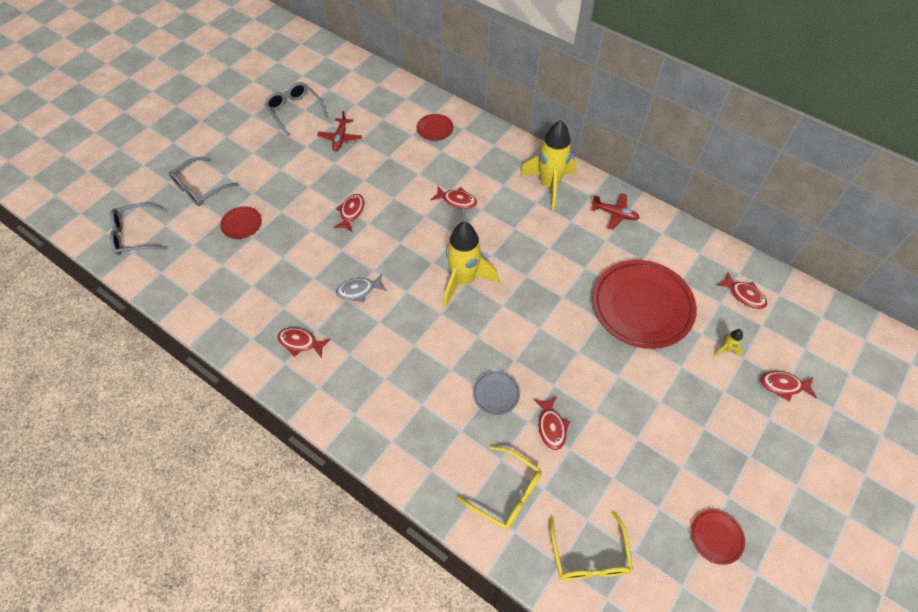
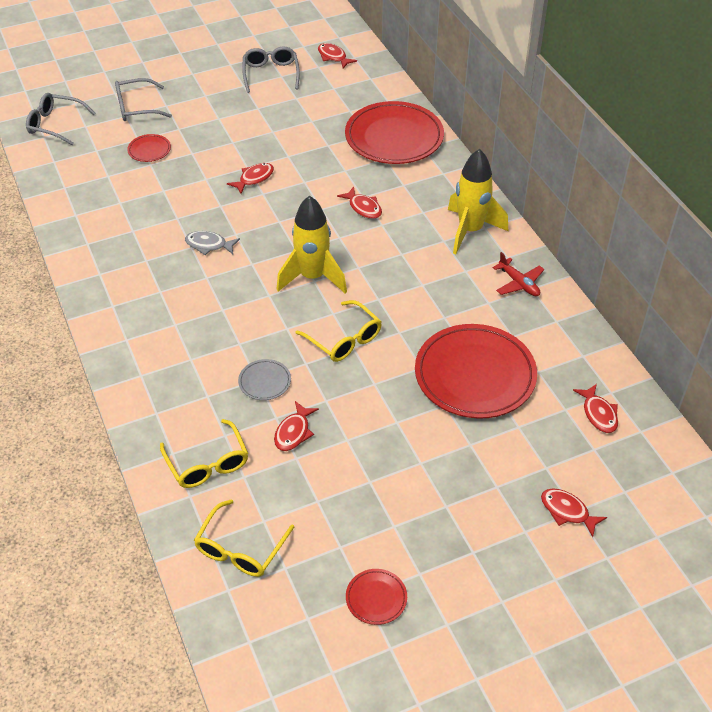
camera: 30 degrees right, 10 degrees down
(300, 343) = (125, 264): red fish -> red fish (333, 57)
(340, 138) = (295, 112): red plane -> none
(435, 129) = (394, 138): red plate -> red plate, size x2.31
(527, 324) = (344, 339): none -> yellow glasses
(725, 349) = (532, 451): yellow rocket -> none

